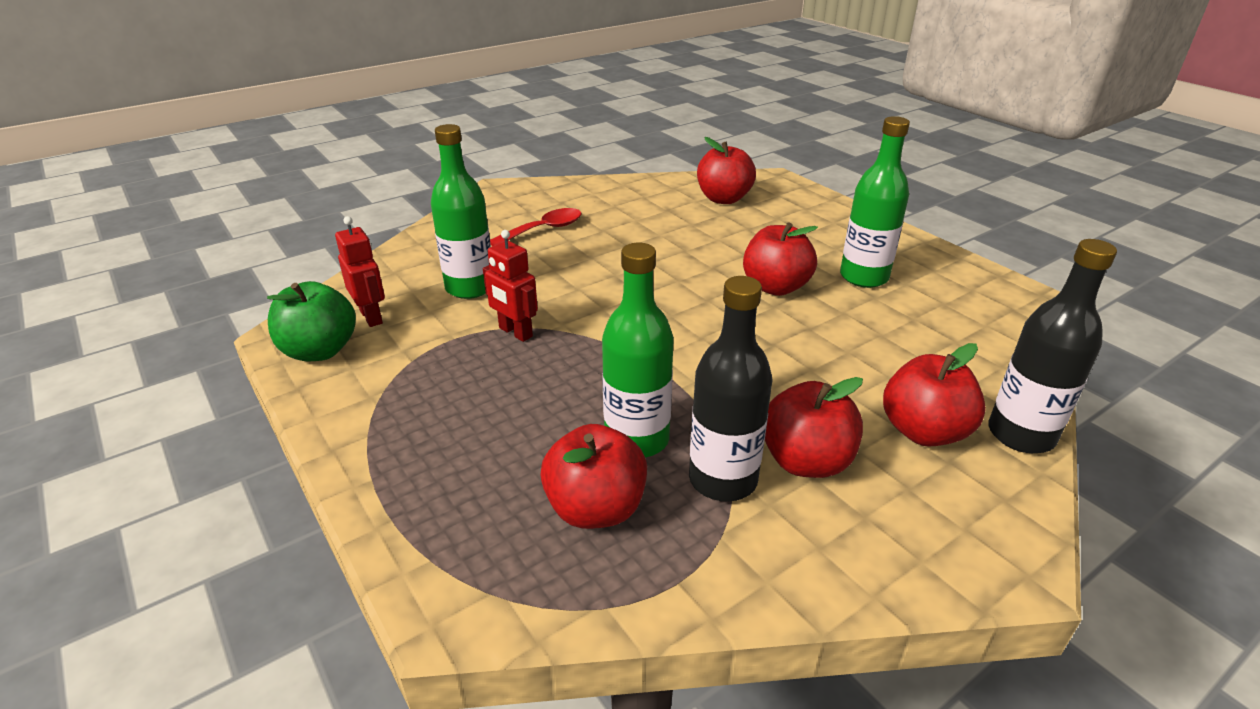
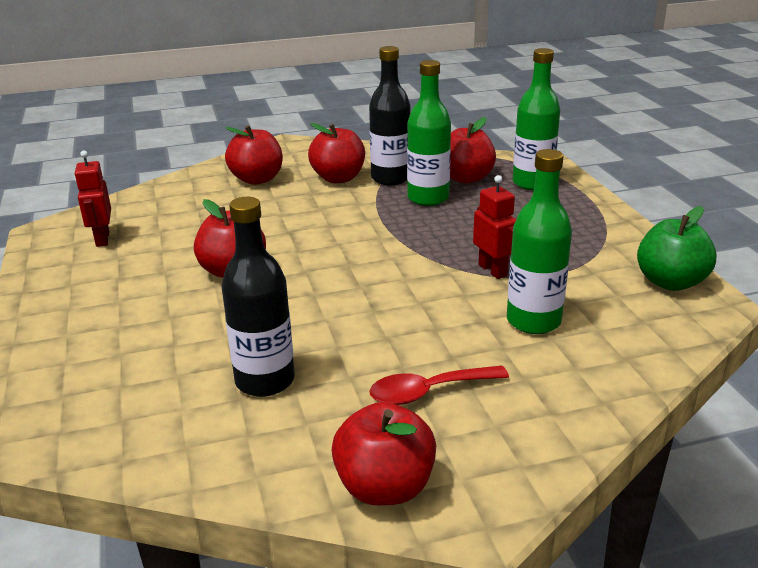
camera: 160 degrees left, 5 degrees down
(371, 317) = (633, 306): red robot -> red robot (102, 239)
(723, 199) = (143, 402): red apple -> red apple (384, 487)
(864, 277) = (143, 267): green bottle -> green bottle (532, 183)
(1021, 434) = (207, 171): black bottle -> black bottle (265, 381)

